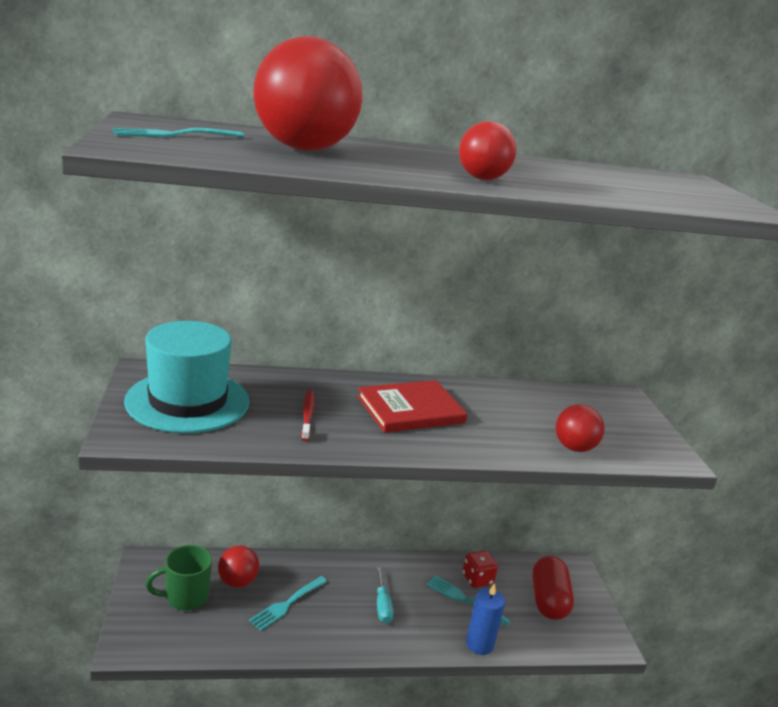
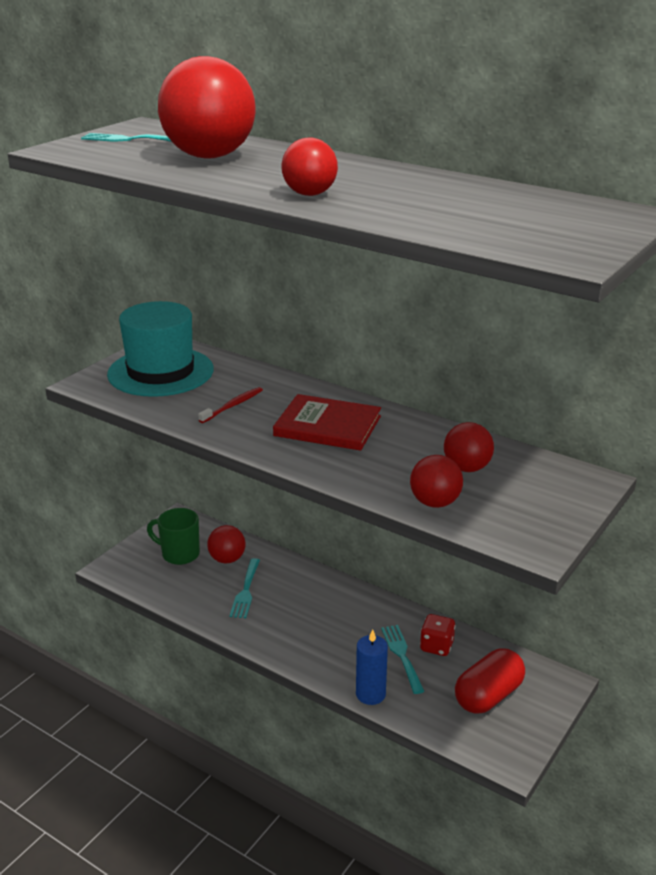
camera: 45 degrees right, 5 degrees up
(287, 604) = (246, 591): turquoise fork -> turquoise fork turned 75 degrees counterclockwise
(382, 605) = (321, 626): turquoise screwdriver -> none
(549, 412) = (467, 468): none -> red ball

